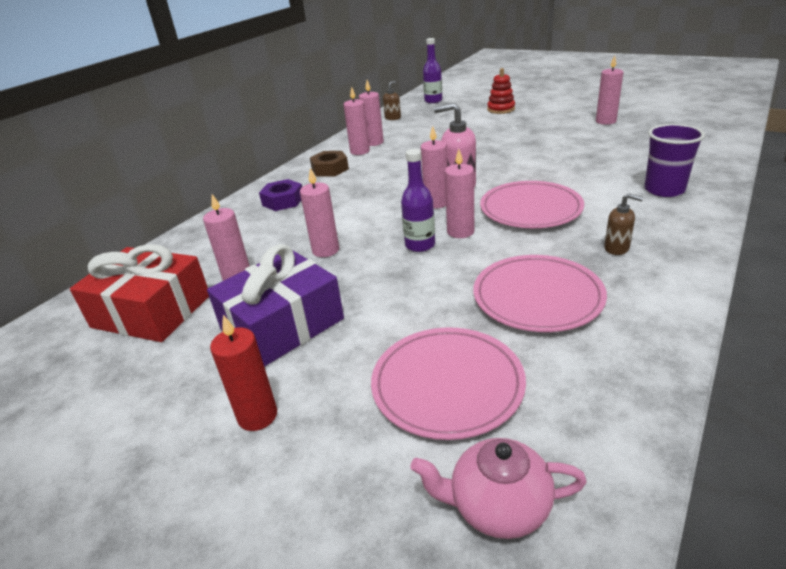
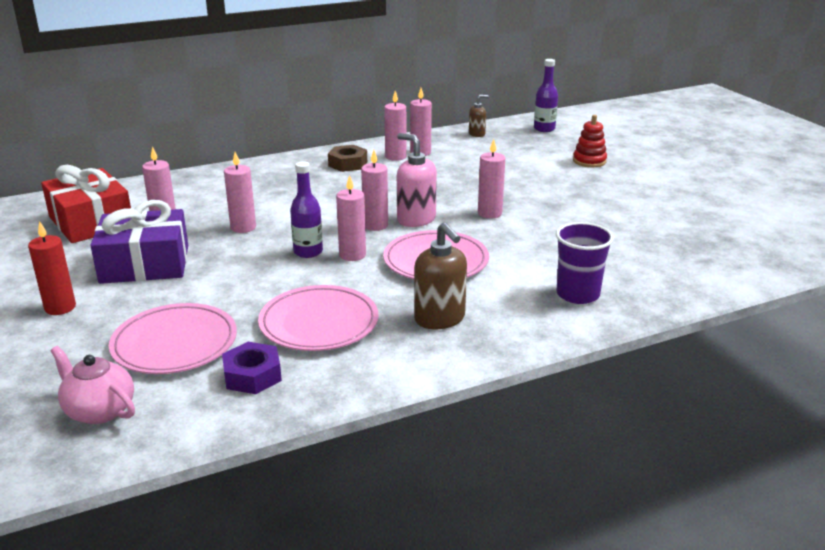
camera: 30 degrees right, 5 degrees down
(283, 201) = (274, 177): purple nut -> purple nut (252, 375)
(605, 121) = (665, 212): pink candle -> pink candle (489, 213)
(617, 248) = (440, 319): brown soap dispenser -> brown soap dispenser, size x1.76

